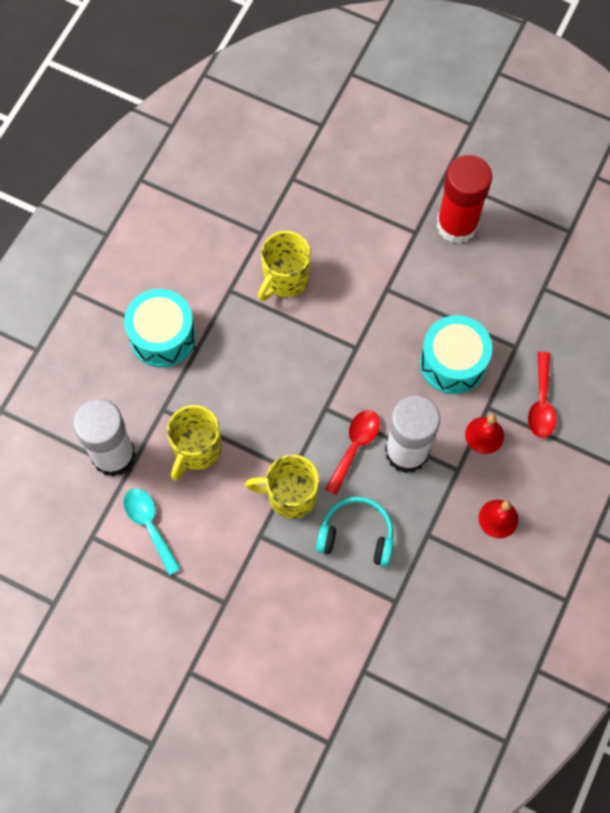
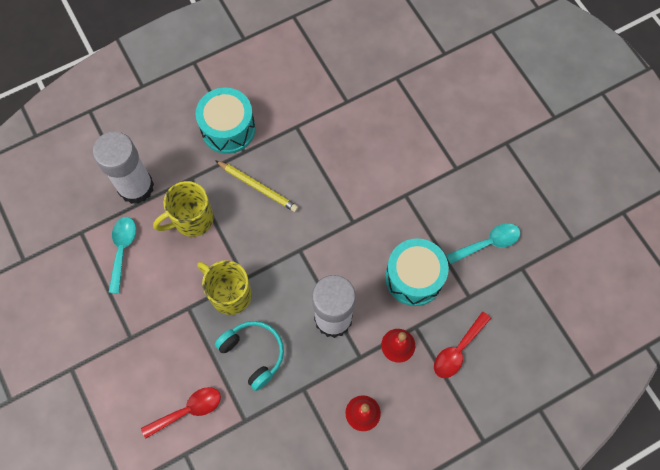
camera: 35 degrees right, 0 degrees up
(238, 375) = (258, 187): none -> yellow pencil
(285, 279) = (339, 142): yellow mug -> none
(354, 447) = (299, 290): red spoon -> red spoon (188, 410)
(457, 225) = (490, 181): red glue stick -> none
(497, 285) = (488, 243): none -> turquoise spoon

